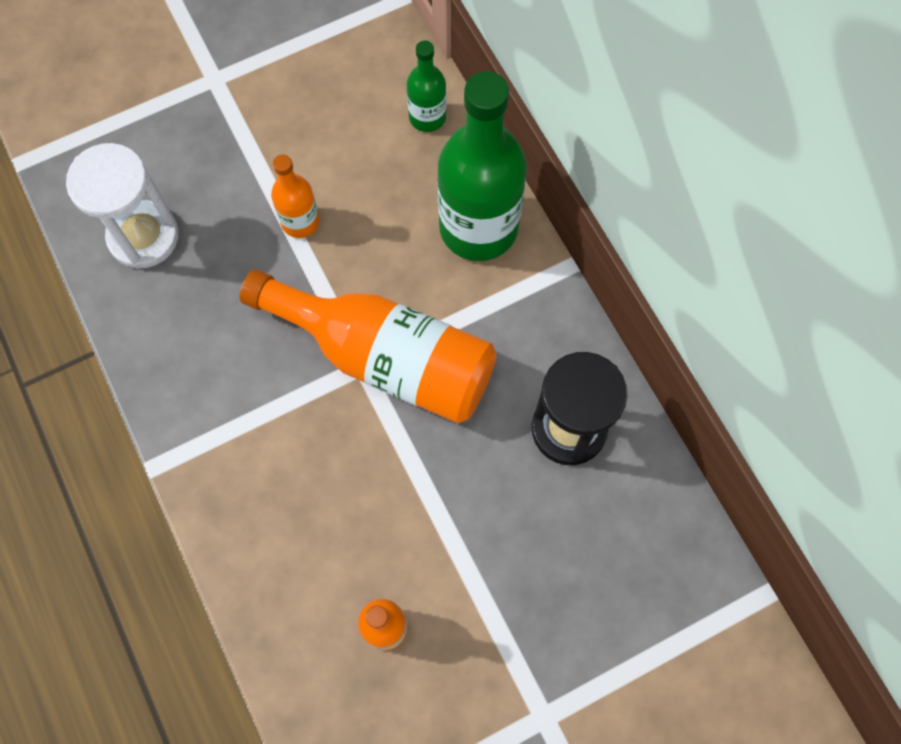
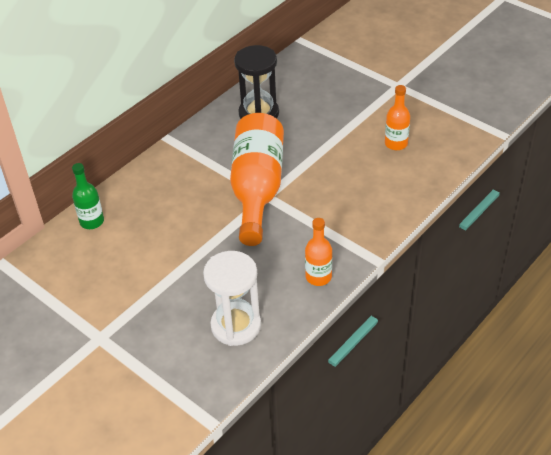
camera: 110 degrees left, 25 degrees down
(300, 222) = (190, 253): orange bottle -> orange bottle (318, 277)
(478, 227) = (159, 177): green bottle -> none

